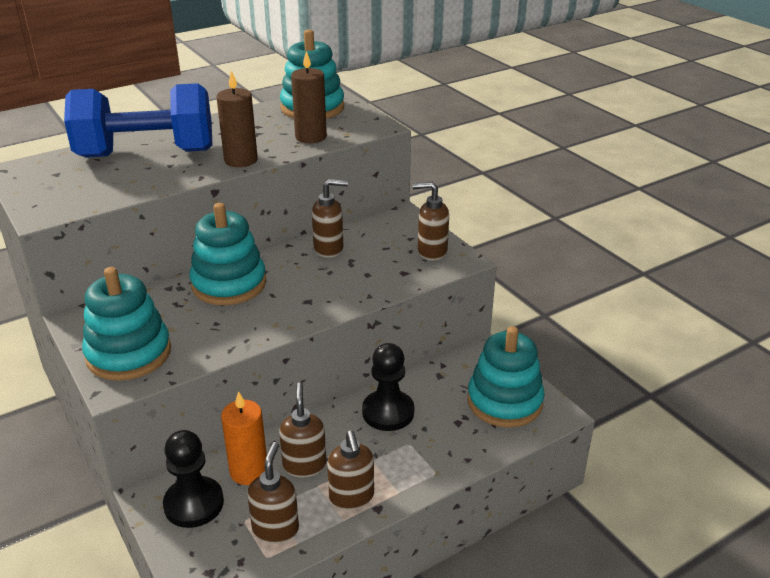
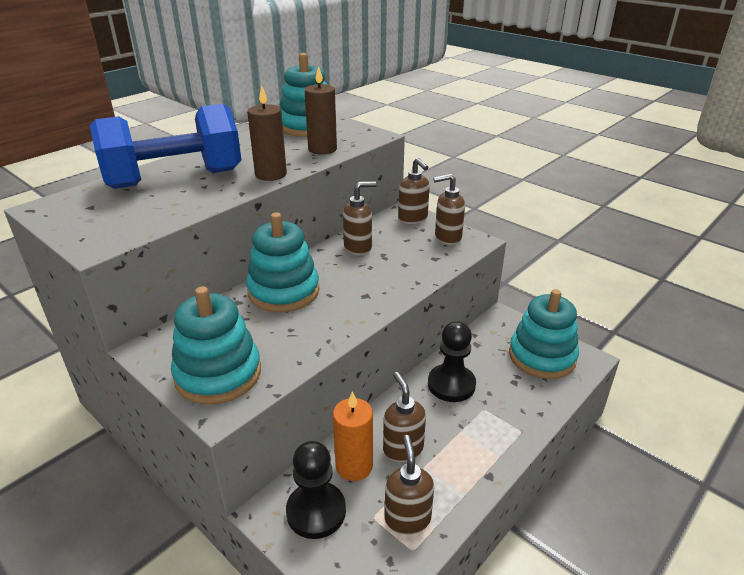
camera: 15 degrees left, 0 degrees up
(352, 498) = (461, 471): brown soap dispenser -> brown soap dispenser (413, 219)

